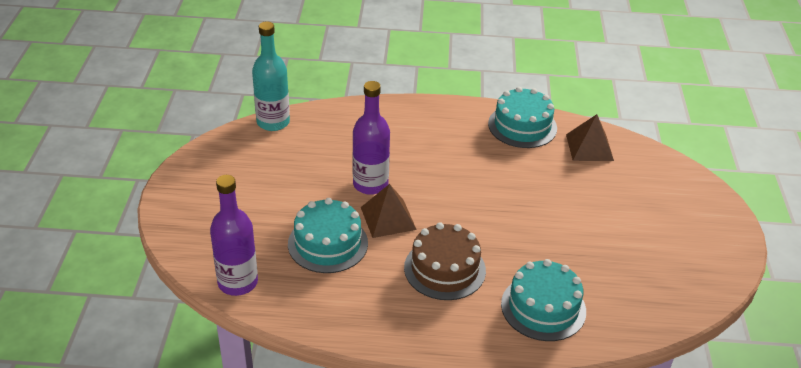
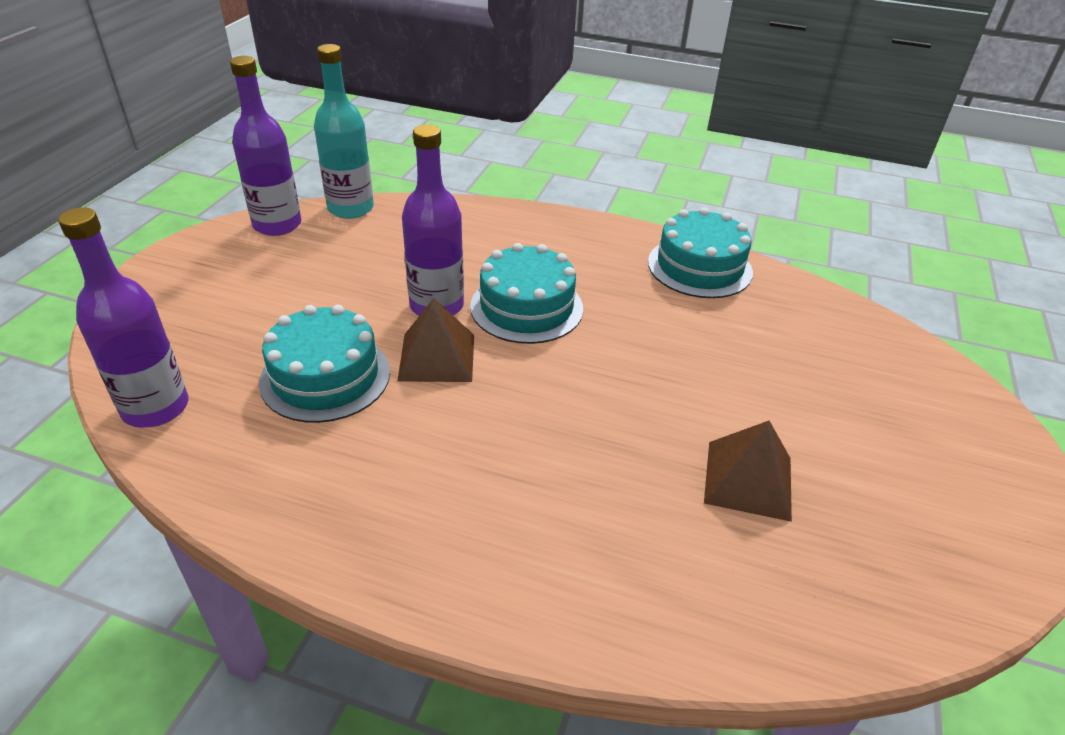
camera: 15 degrees right, 0 degrees up
(230, 144) = (277, 225): none -> purple bottle
(444, 269) = (486, 453): brown cake -> none
(543, 307) = (630, 558): turquoise cake -> turquoise cake (526, 307)
(589, 147) = (796, 312): brown pyramid -> brown pyramid (748, 480)

